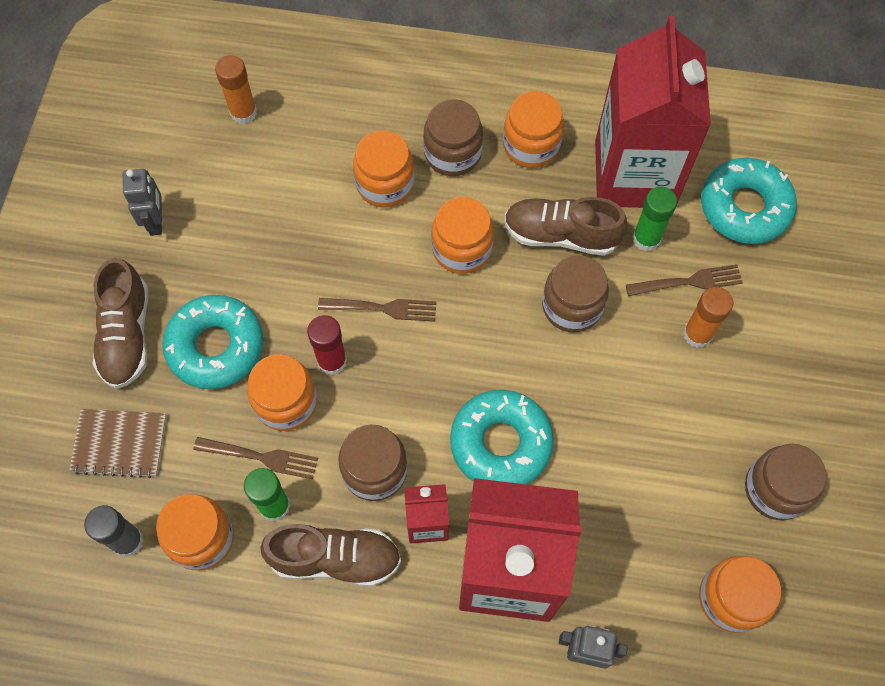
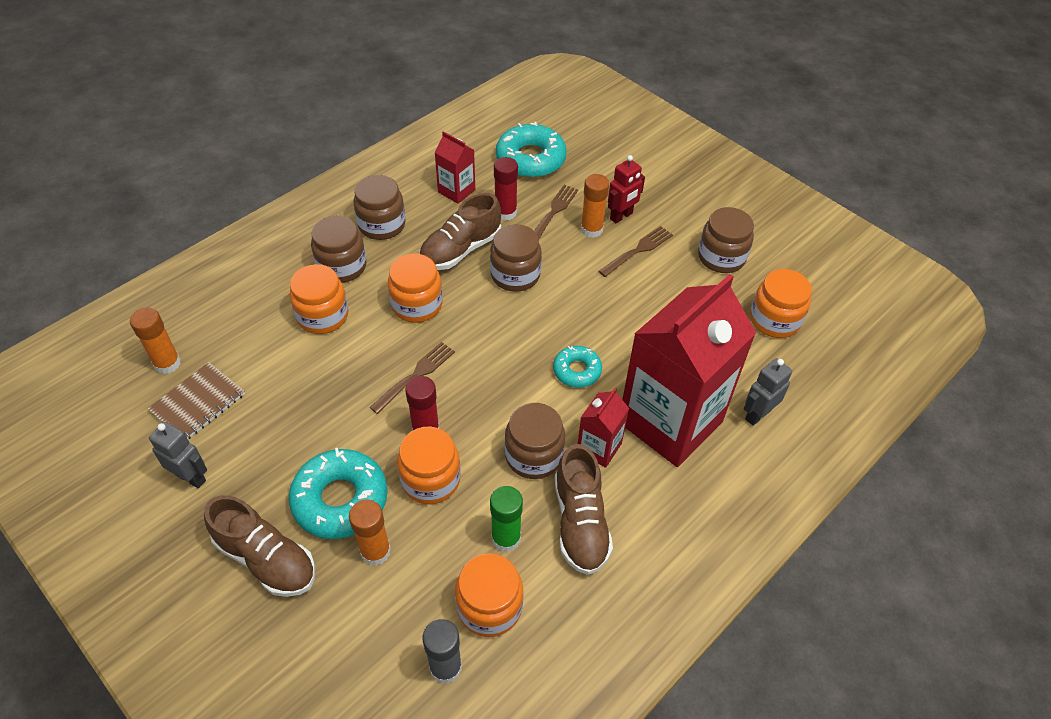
camera: 55 degrees left, 15 degrees down
(120, 443) = (355, 622): brown notebook -> brown notebook (198, 403)
(189, 410) = (375, 551): none -> orange glue stick
(260, 457) = (459, 524): brown fork -> brown fork (637, 251)
(335, 559) = (580, 522): brown shoe -> brown shoe turned 135 degrees clockwise
(500, 443) = (577, 371): turquoise donut -> turquoise donut, size x0.57
(531, 145) = (382, 225): orange jar -> brown jar
(634, 174) = (456, 191): red carton -> red carton, size x0.44
(646, 238) = (505, 212): green glue stick -> red glue stick
(744, 350) = (621, 216): none -> red robot

